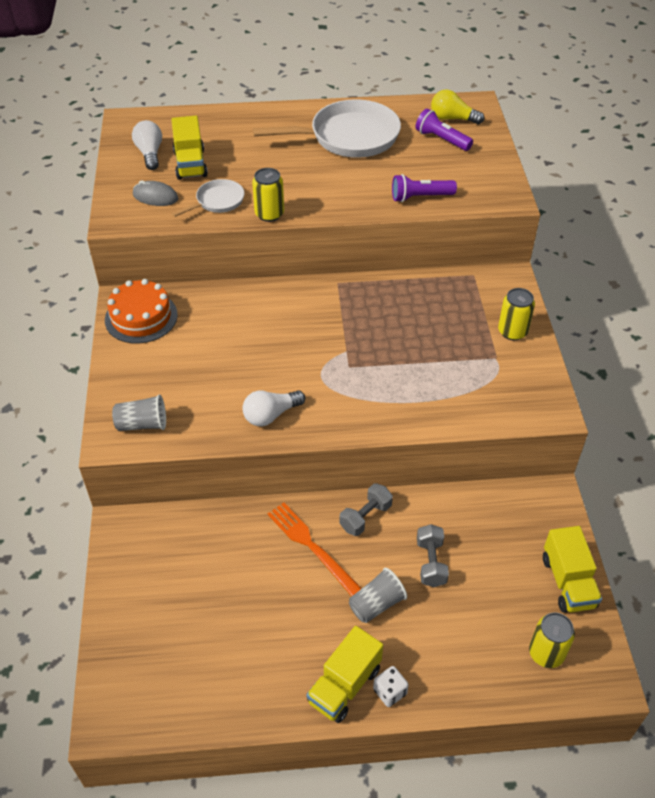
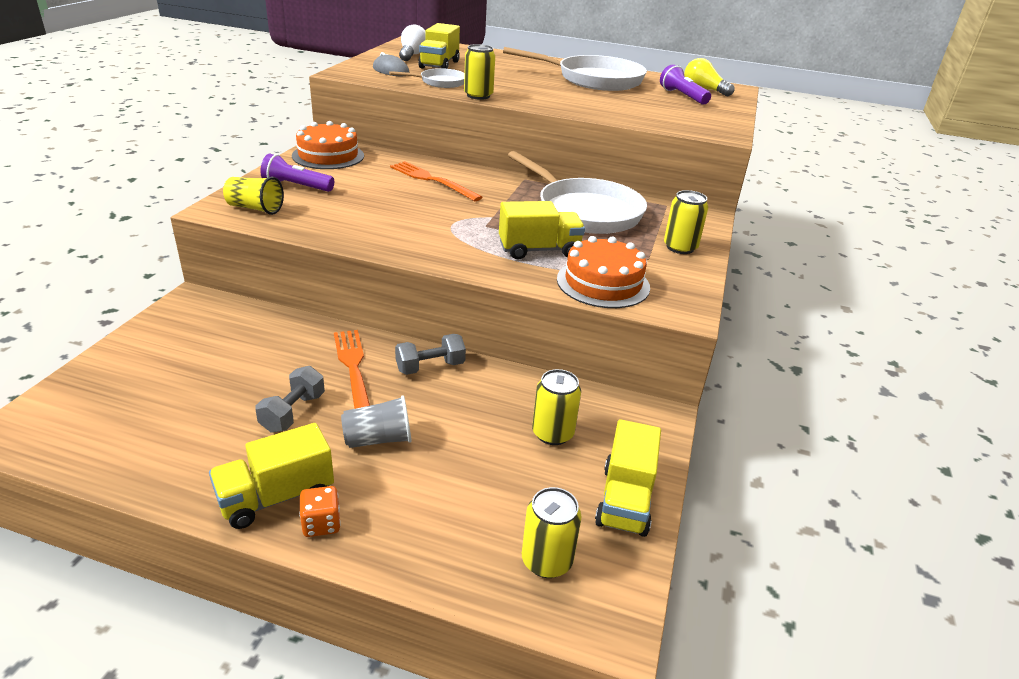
camera: 20 degrees right, 15 degrees down
(142, 424) = (255, 208): grey cup -> yellow cup
(261, 318) = (432, 180): none -> orange fork
(271, 415) = (377, 234): white light bulb -> none
(390, 692) = (321, 524): white dice -> orange dice
(410, 381) = (539, 250): none -> yellow truck
(414, 311) = (584, 211): none -> white pan
(420, 197) = (632, 116): purple flashlight -> purple flashlight (296, 186)
(431, 563) = (470, 426): grey dumbbell -> grey dumbbell (293, 412)
(480, 403) = (603, 283): none -> orange cake
(491, 544) = (552, 433): none -> yellow can

